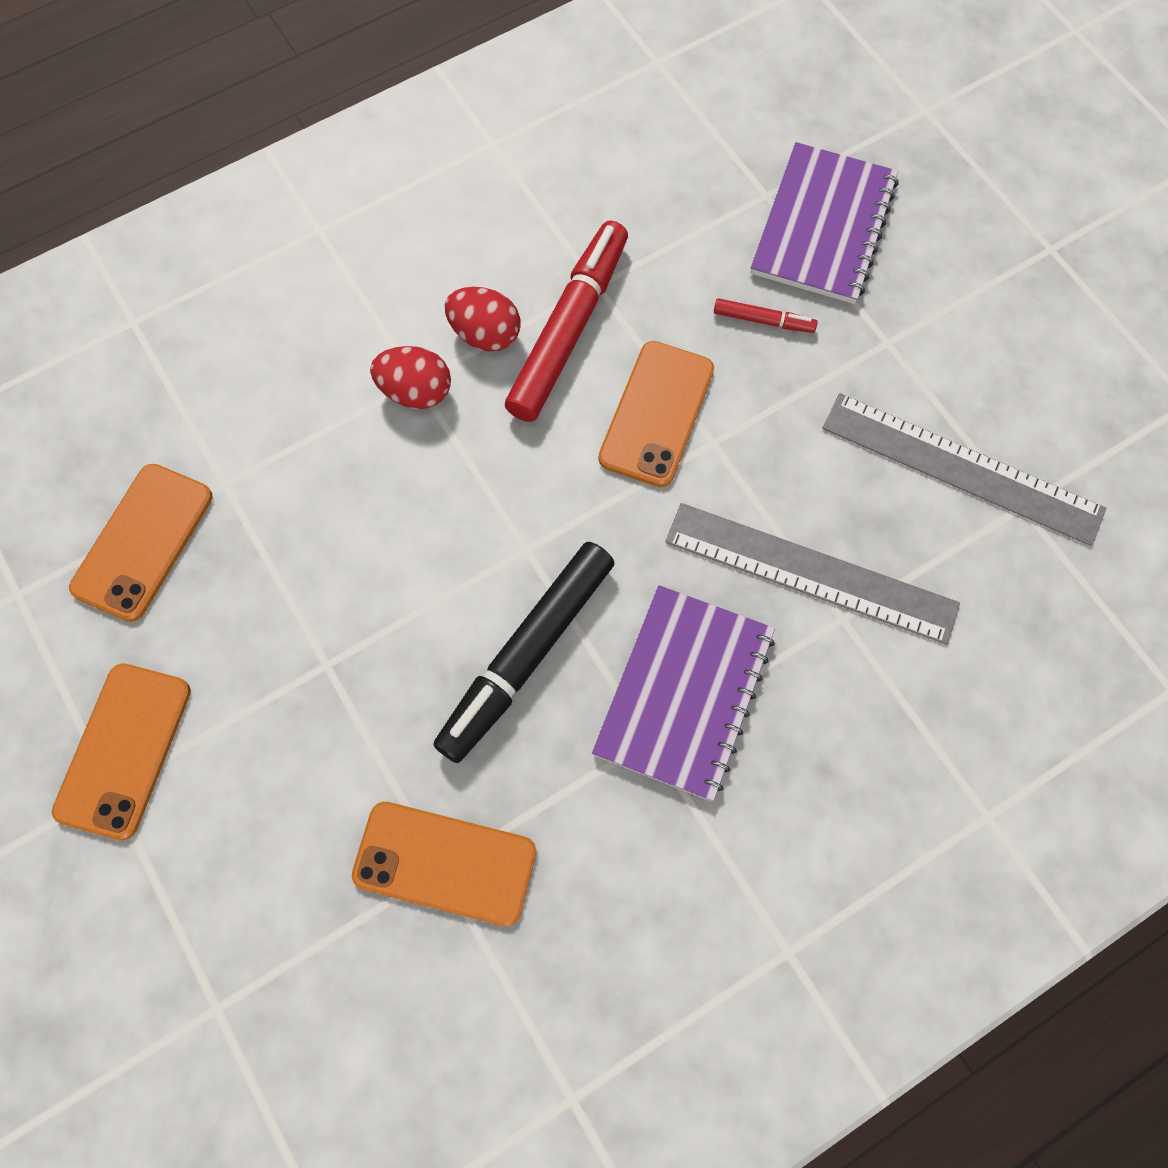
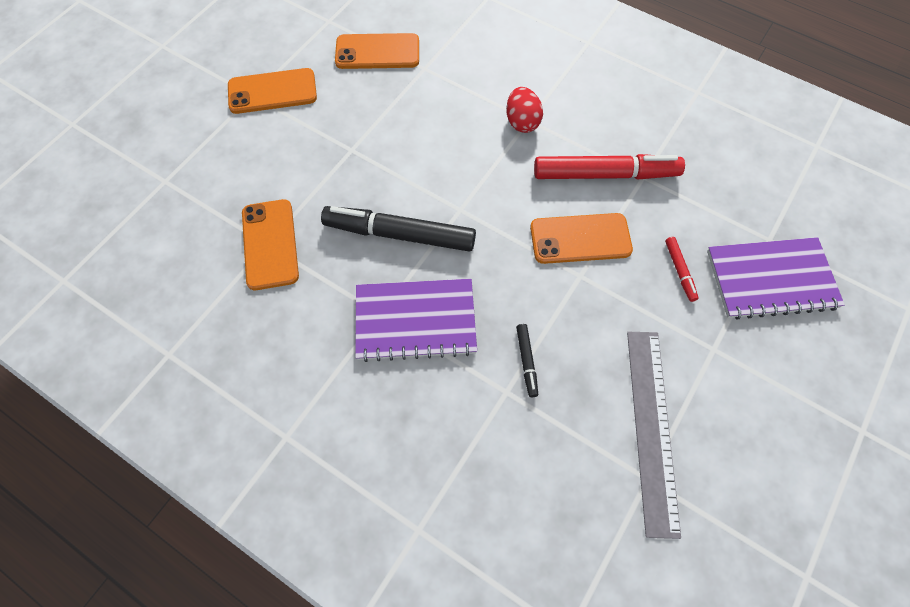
camera: 65 degrees right, 5 degrees down
(485, 334) = (576, 137): red egg -> none
(810, 572) = (526, 361): grey ruler -> black marker

